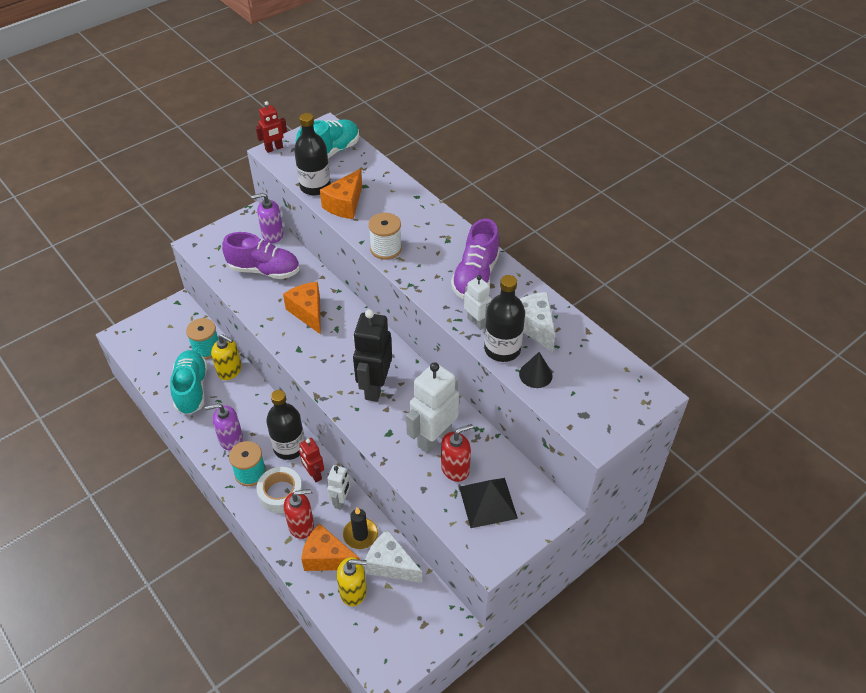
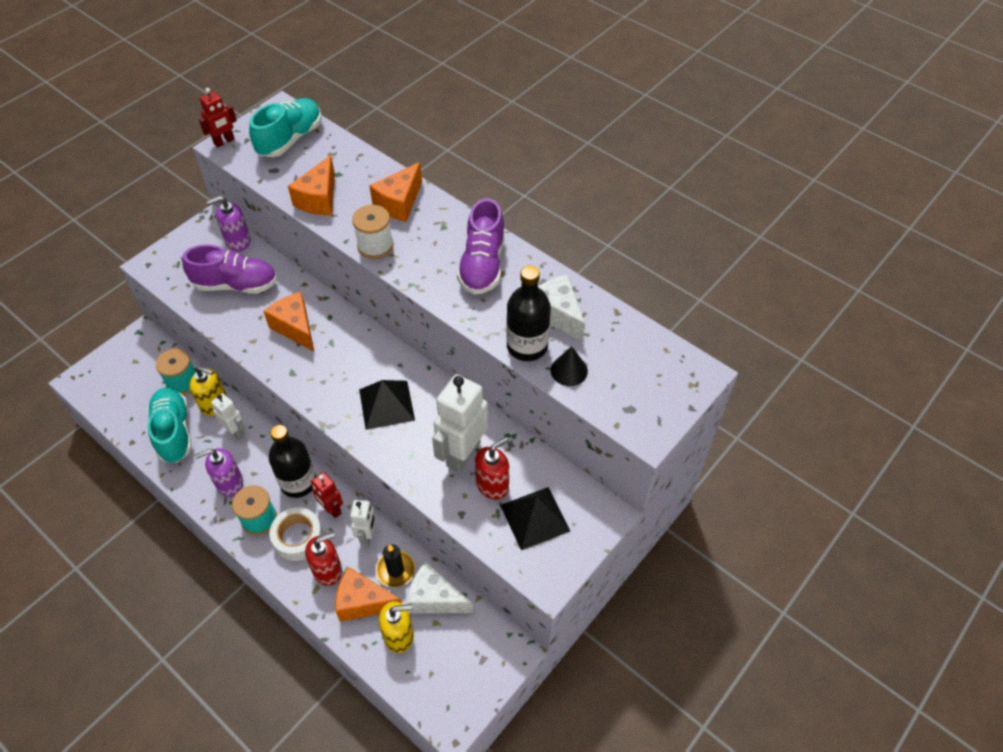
camera: 10 degrees left, 5 degrees up
(315, 187) = (280, 182): black bottle -> none
(374, 387) = (386, 404): black robot -> black pyramid
(413, 216) = (399, 203): none -> orange cheese
(476, 322) = (493, 318): white robot -> white robot (236, 431)

